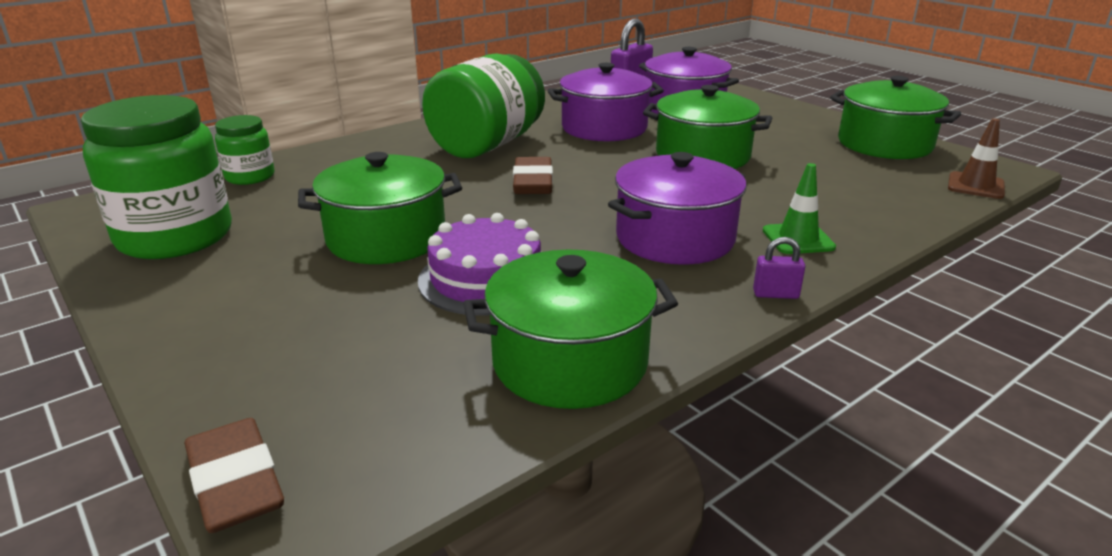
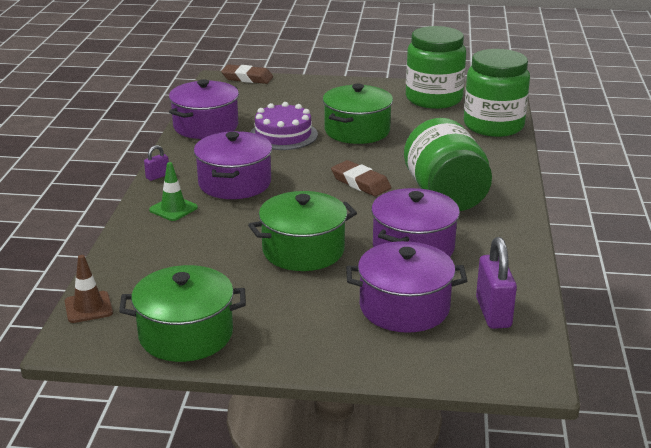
camera: 135 degrees right, 0 degrees up
(250, 176) = (493, 126): green jar -> green jar, size x1.94
(570, 362) = (206, 126): green pot -> purple pot

